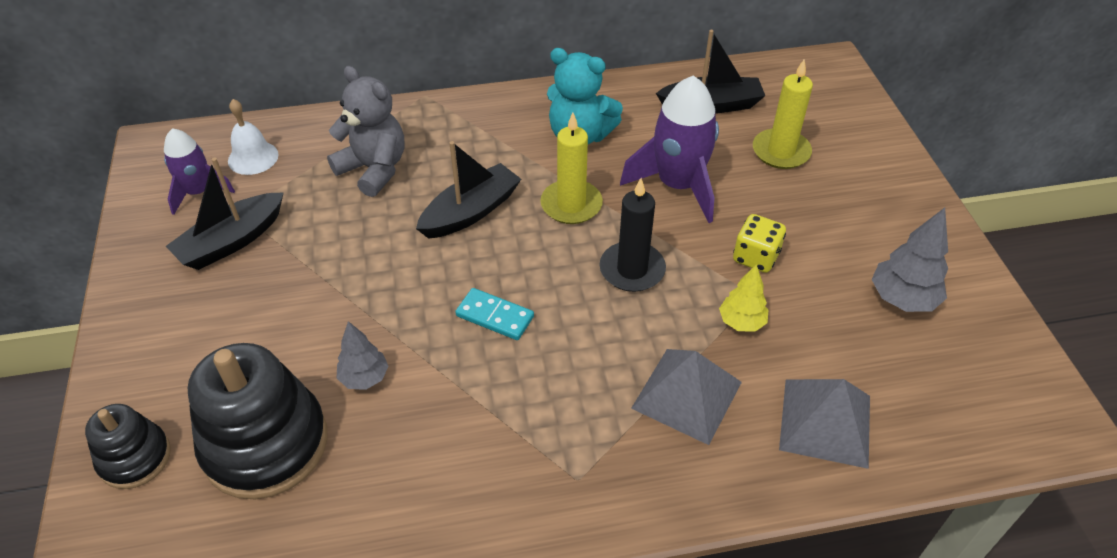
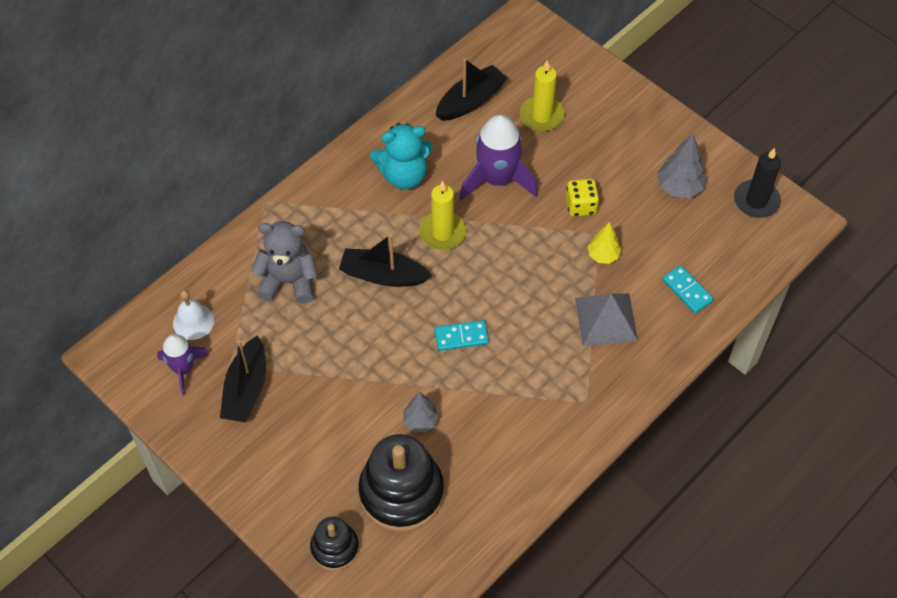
camera: 35 degrees left, 10 degrees up
(470, 212) = (383, 275): black boat -> black boat turned 90 degrees counterclockwise
(632, 269) = (516, 257): black candle -> black candle (756, 201)
(825, 422) = (687, 290): grey pyramid -> turquoise domino

